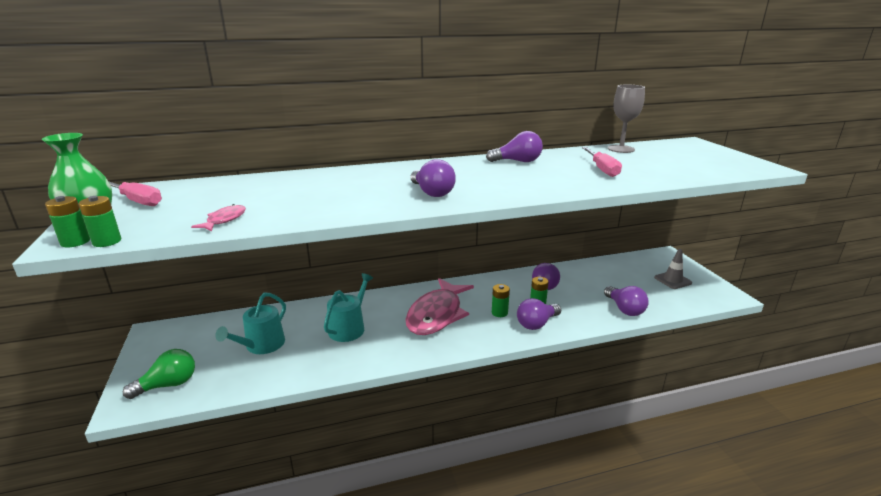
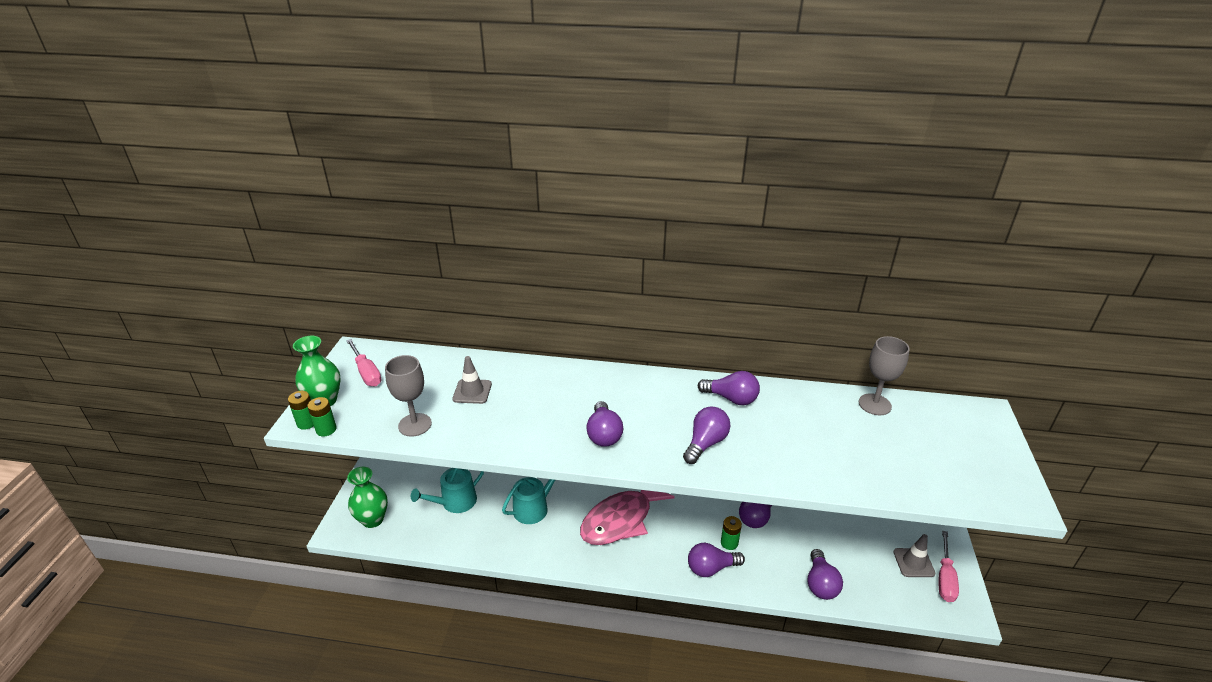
camera: 25 degrees right, 10 degrees up
(168, 385) = (373, 519): green light bulb -> green vase
(224, 220) = (415, 425): pink fish -> grey goblet
(274, 193) = (472, 391): none -> grey traffic cone
(499, 313) = (683, 539): green battery -> none
(524, 182) = (705, 443): none -> purple light bulb
(602, 169) = (811, 443): pink screwdriver -> pink screwdriver (945, 578)

